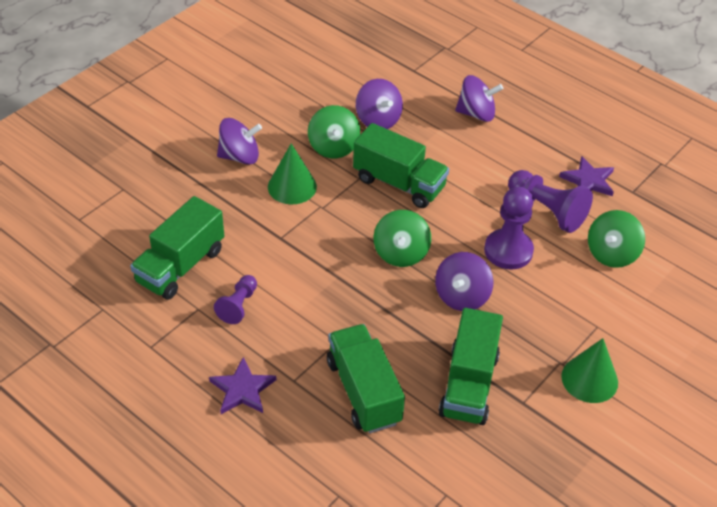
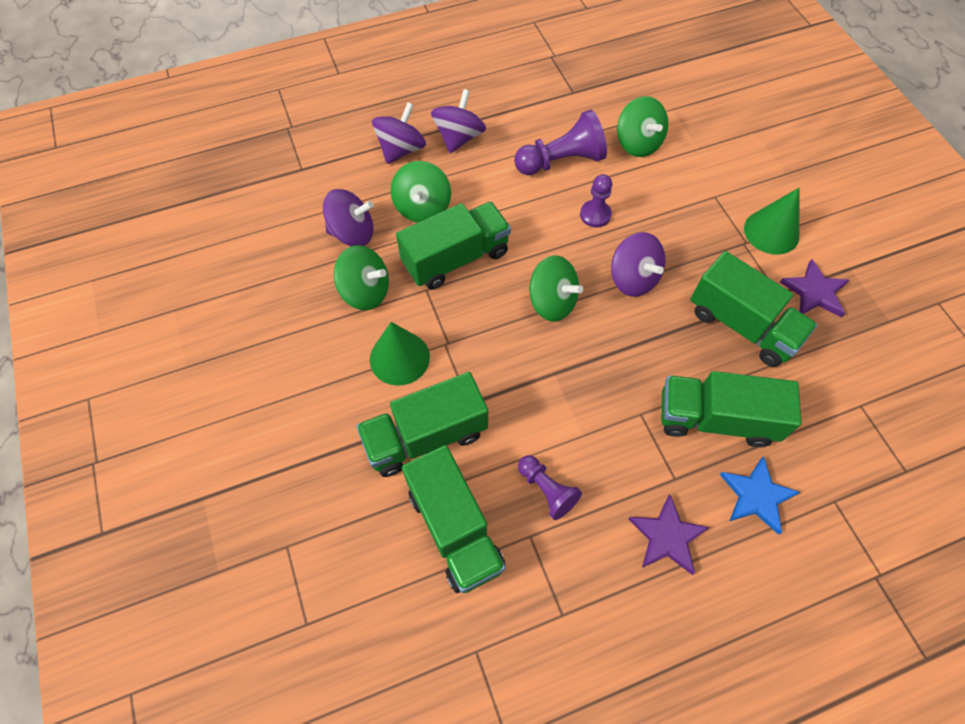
camera: 60 degrees left, 15 degrees up
(239, 224) = (425, 436): none -> green truck
(240, 156) = (318, 390): purple spinning top -> purple spinning top (459, 138)
(310, 438) = (757, 496): none -> blue star
(431, 147) = (422, 208): none -> green spinning top
(508, 251) = (595, 215): purple pawn -> purple pawn, size x0.61
(588, 180) = (542, 114): purple star -> purple star (814, 292)

